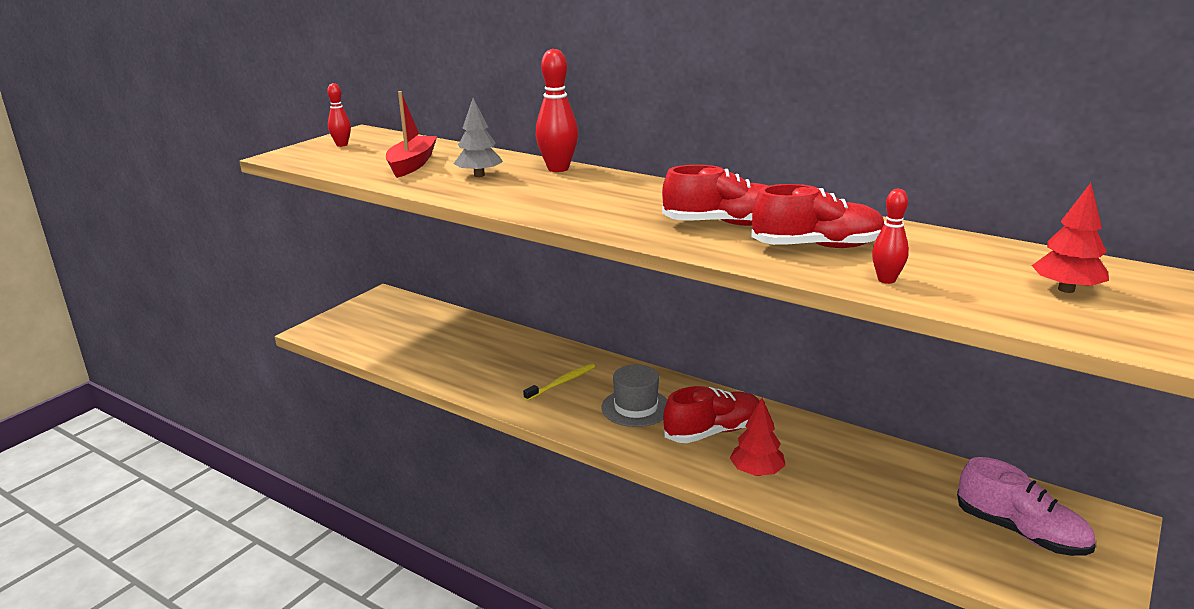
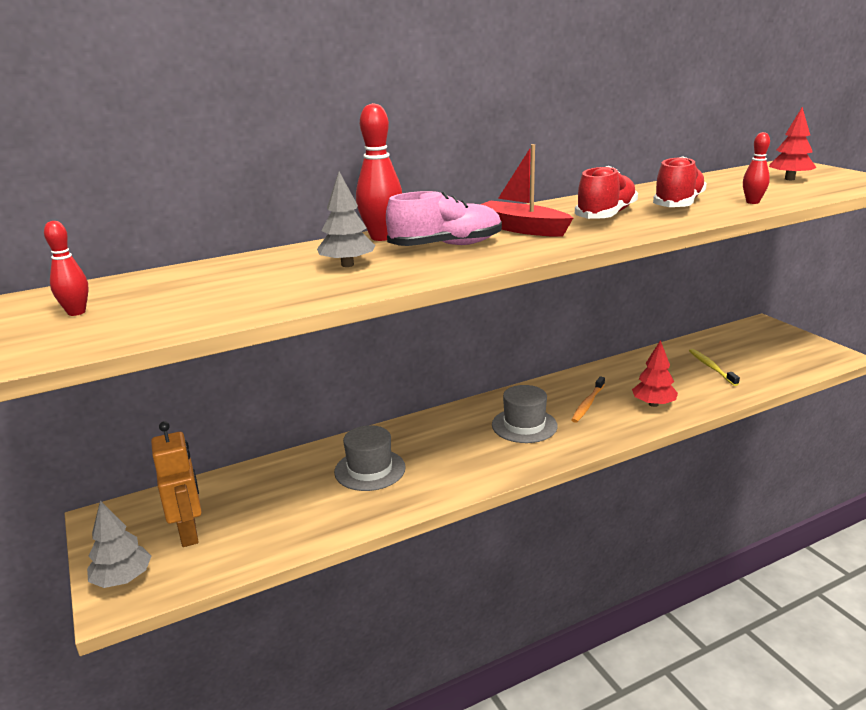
camera: 60 degrees left, 0 degrees up
(331, 325) = (122, 579): none -> grey tree
(384, 326) = (189, 533): none -> orange robot
(412, 164) = (248, 287): red boat -> red boat (521, 229)
(504, 360) = (370, 470): none -> grey hat
(562, 382) = (447, 449): yellow toothbrush -> yellow toothbrush (711, 367)
(713, 432) = (587, 404): red shoe -> orange toothbrush
(1021, 532) = (762, 348): pink shoe -> pink shoe (446, 246)

